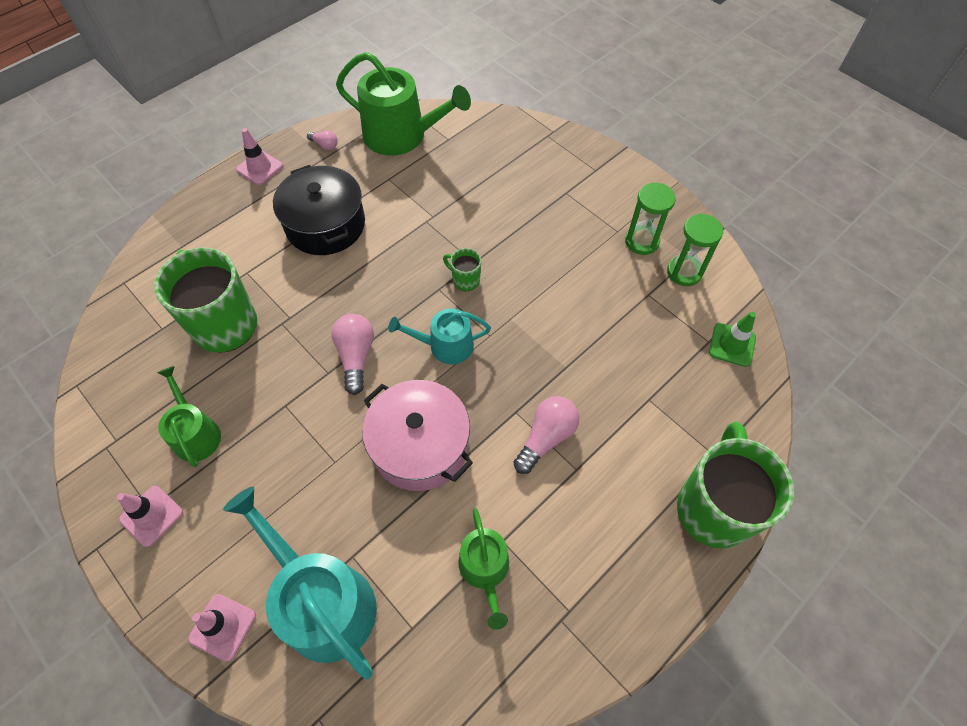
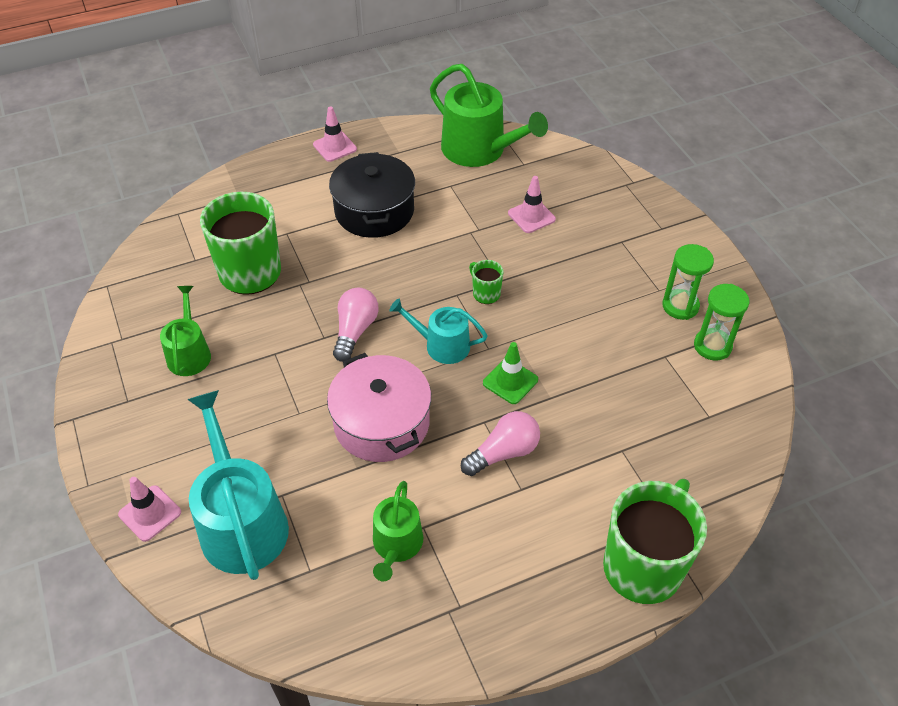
camera: 20 degrees right, 10 degrees down
(151, 516) = (127, 407): pink traffic cone -> pink traffic cone (531, 216)
(325, 145) = (403, 141): pink light bulb -> none
(732, 345) = (732, 426): green traffic cone -> green traffic cone (510, 381)

